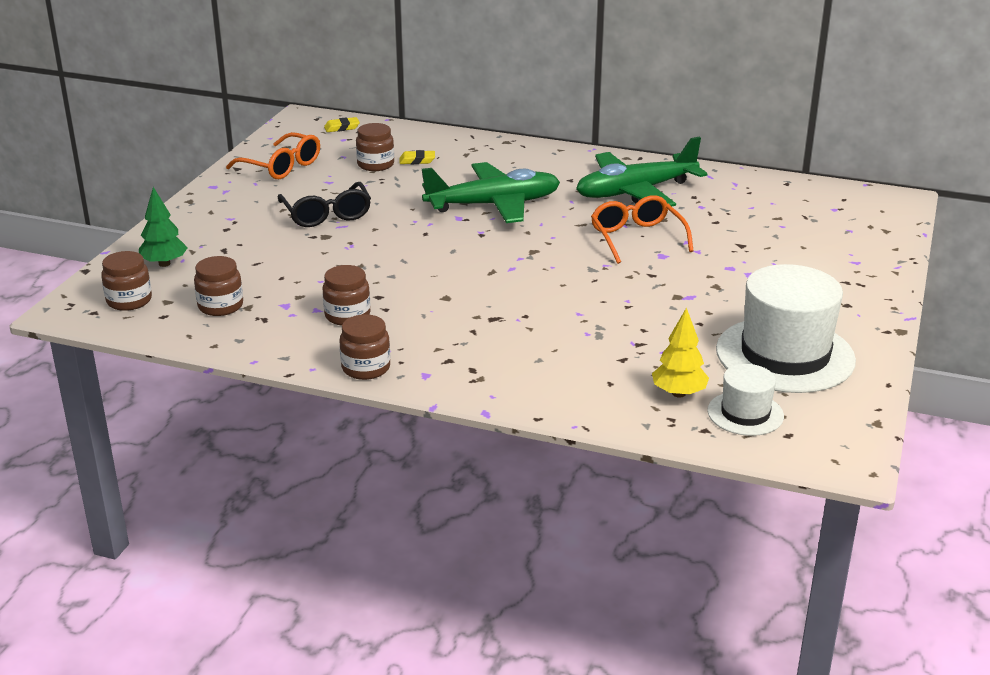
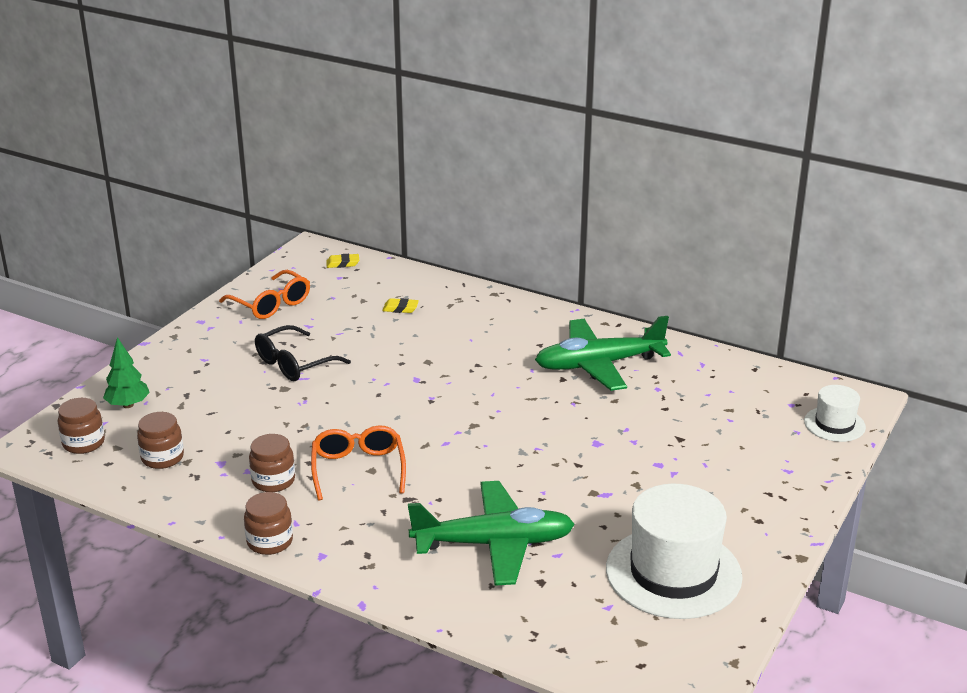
camera: 10 degrees right, 0 degrees up
(327, 215) = (294, 364): black glasses -> black glasses turned 60 degrees clockwise
(375, 164) = (359, 310): brown jar -> none
(494, 205) = (455, 367): green plane -> green plane (494, 544)
(637, 238) = (579, 420): orange glasses -> orange glasses (358, 469)
(678, 393) = (552, 605): yellow tree -> none
(745, 413) = (608, 635): white hat -> white hat (834, 424)

